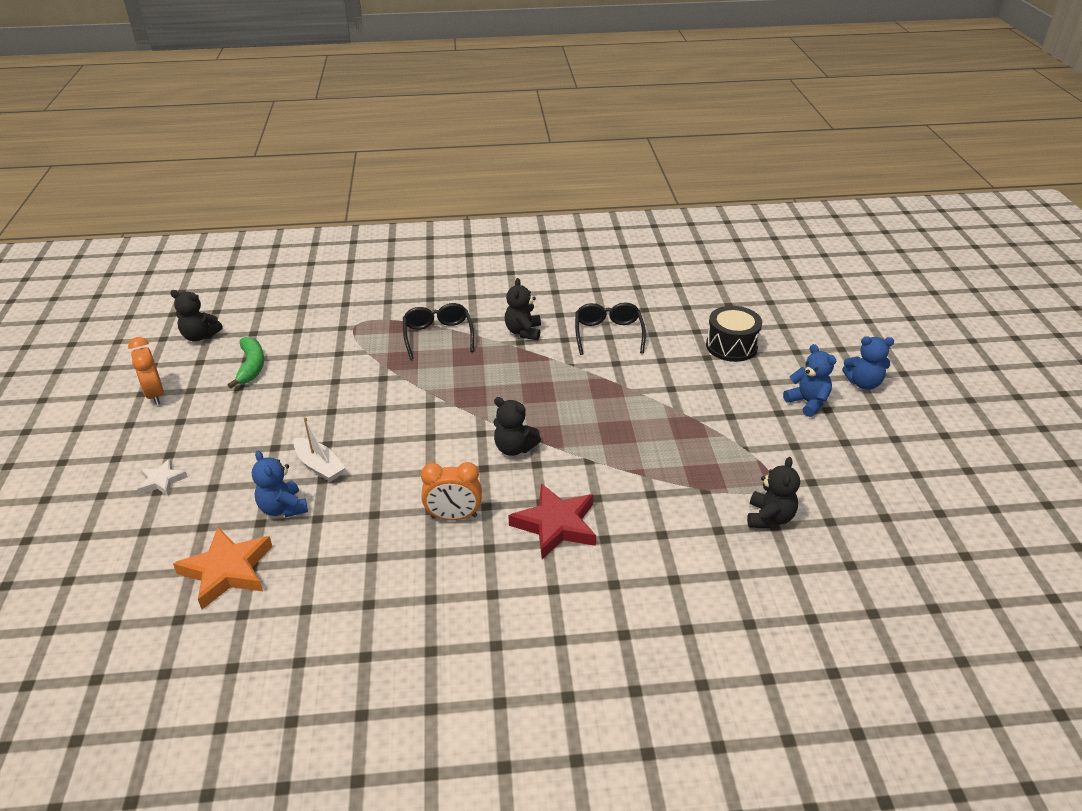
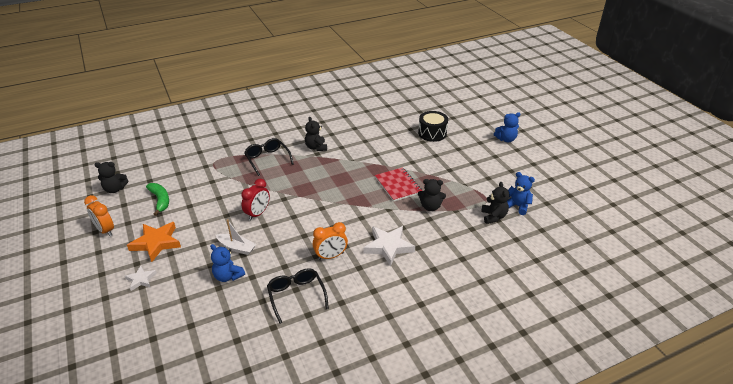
camera: 20 degrees left, 0 degrees up
(227, 571) = (213, 319): orange star -> orange star (156, 243)
(378, 419) = (257, 214): none -> red clock
(514, 448) = (345, 212): black teddy bear -> black teddy bear (430, 207)
(555, 525) = (388, 247): red star -> white star
(608, 334) = (364, 139): black glasses -> black glasses (296, 296)
(626, 423) = (398, 185): none -> red notebook
(808, 402) = (484, 155): blue teddy bear -> blue teddy bear (517, 206)

